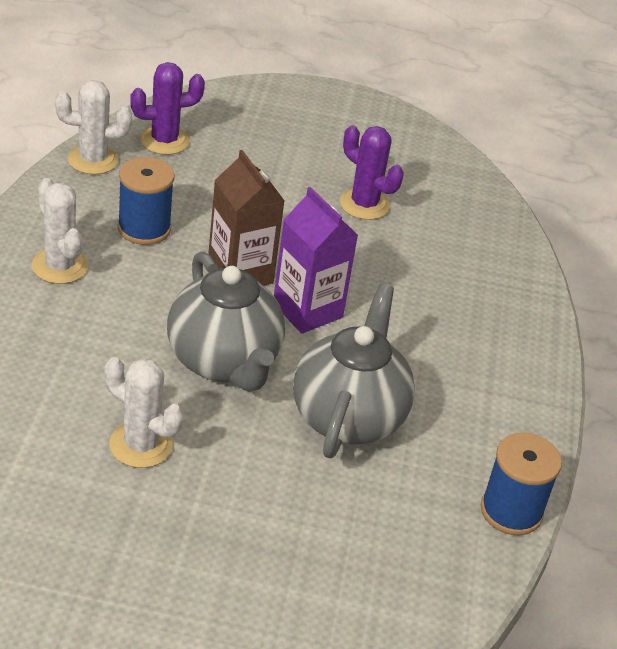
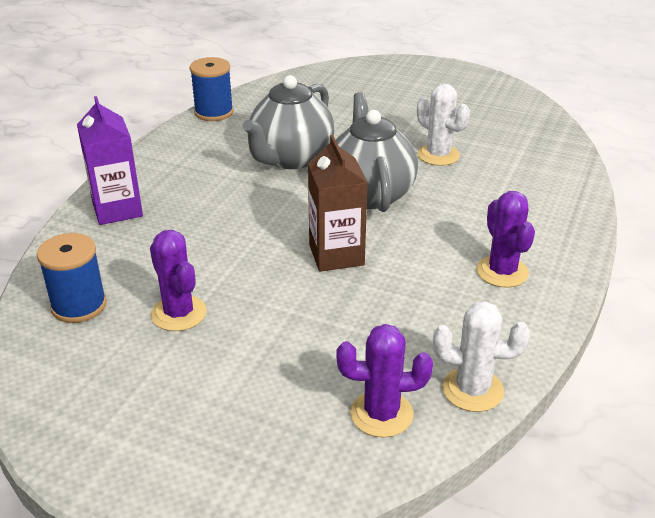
camera: 160 degrees left, 5 degrees down
(60, 266) = (502, 272): white cactus -> purple cactus
(144, 228) = (420, 302): blue spool -> blue spool (79, 305)
(307, 310) = (288, 223): purple carton -> purple carton (117, 209)

